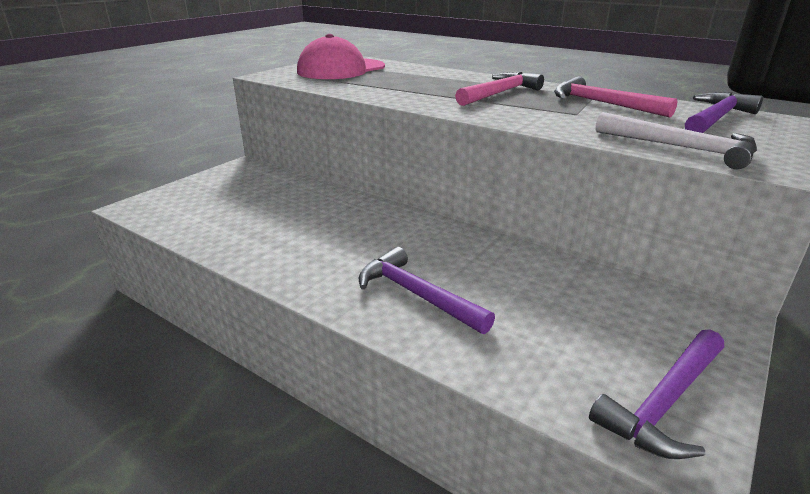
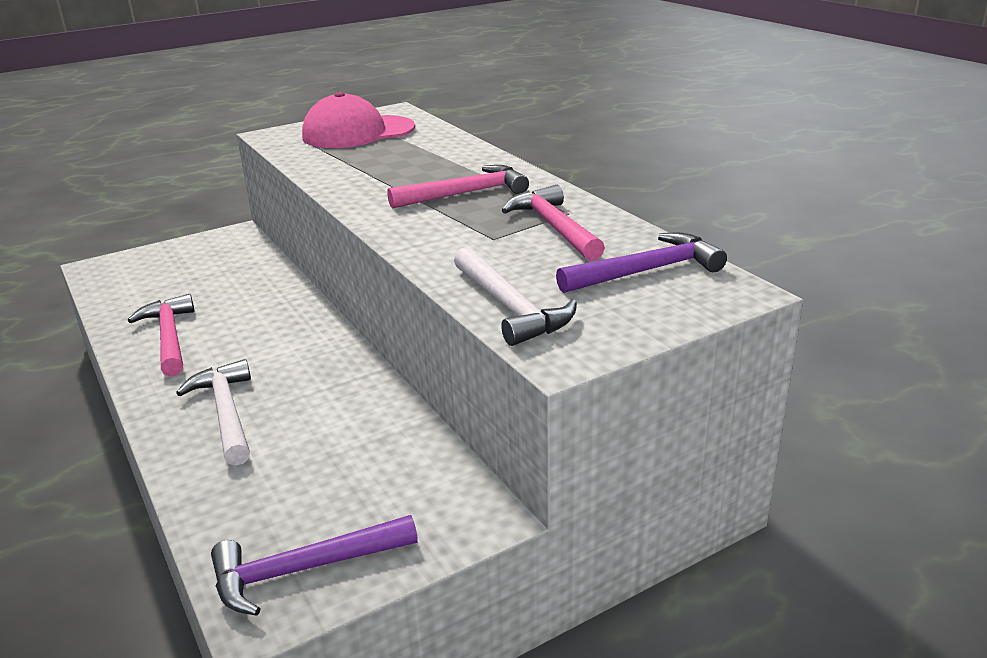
camera: 25 degrees right, 0 degrees up
(282, 248) = (169, 337): none -> pink hammer
(417, 295) = (226, 413): purple hammer -> white hammer

